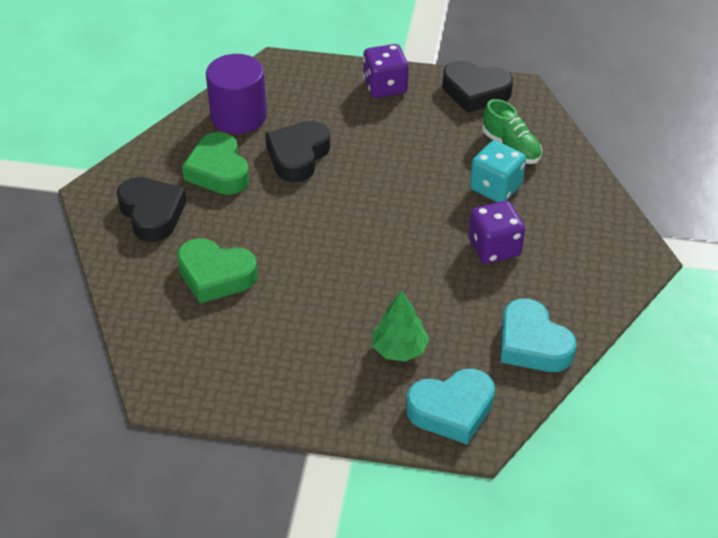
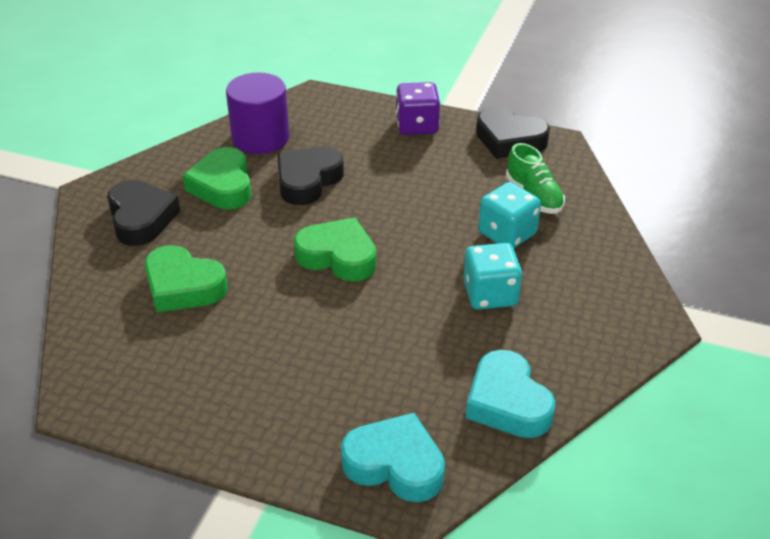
camera: 10 degrees right, 5 degrees down
(348, 229) = (338, 256): none -> green heart
(399, 349) = (355, 388): green tree -> none
(452, 410) = (395, 464): turquoise heart -> turquoise heart turned 150 degrees counterclockwise
(494, 248) = (490, 294): purple dice -> turquoise dice

